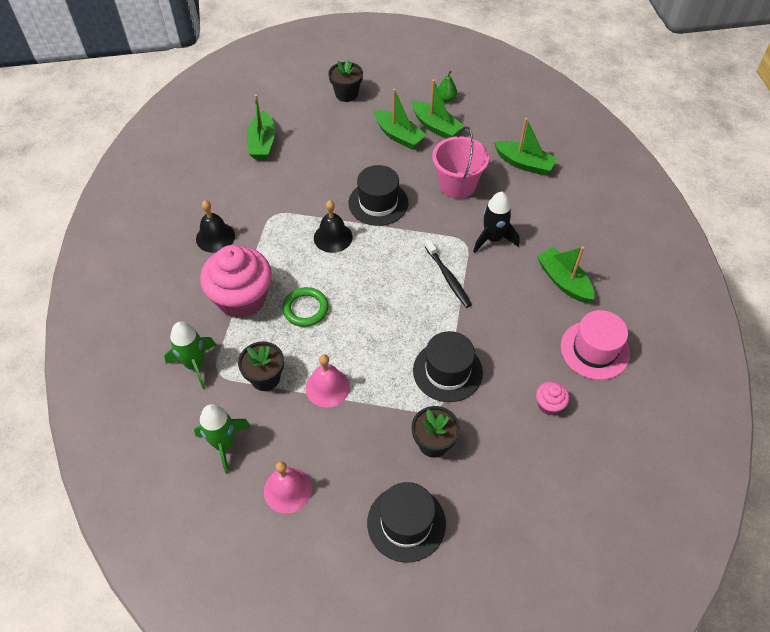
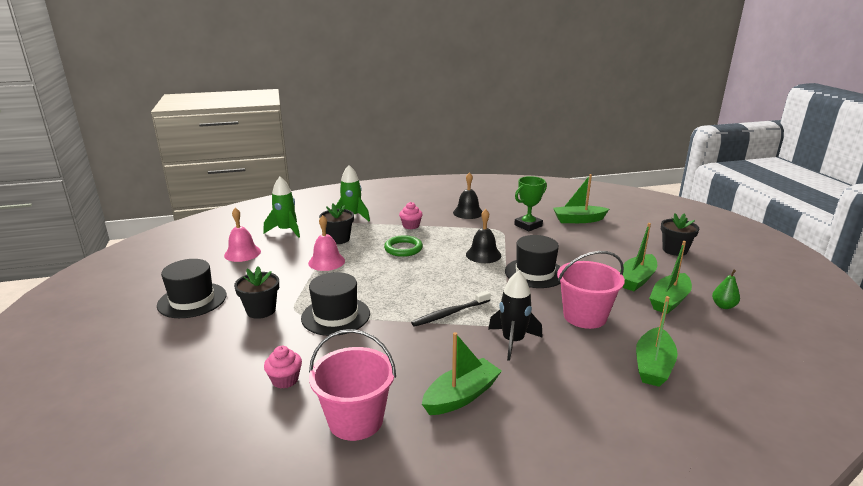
camera: 85 degrees right, 30 degrees down
(242, 298) = (411, 226): pink cupcake -> pink cupcake, size x0.44
(267, 188) = (528, 225): none -> green trophy
(594, 350) = (355, 420): pink hat -> pink bucket

